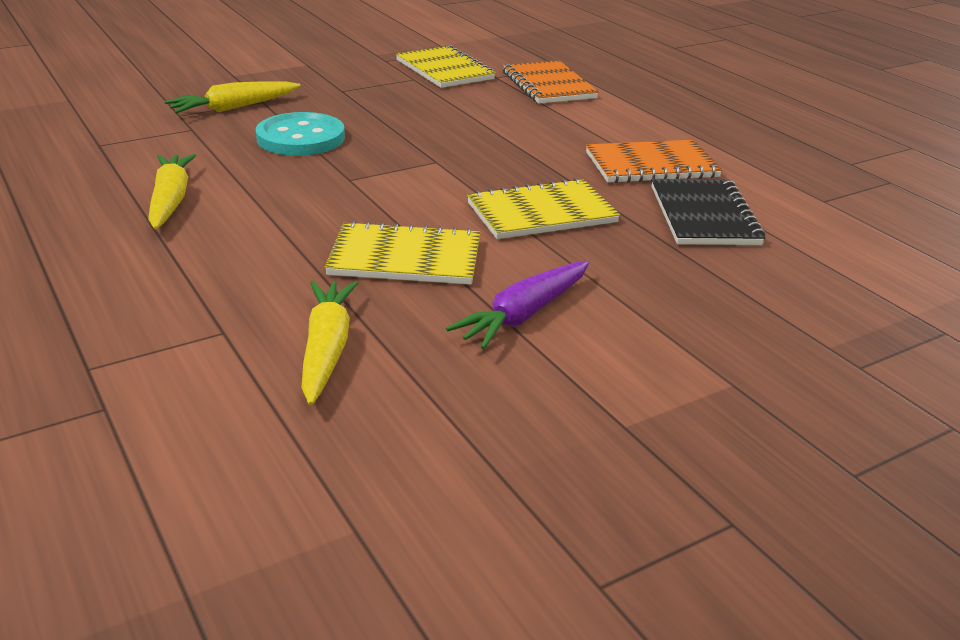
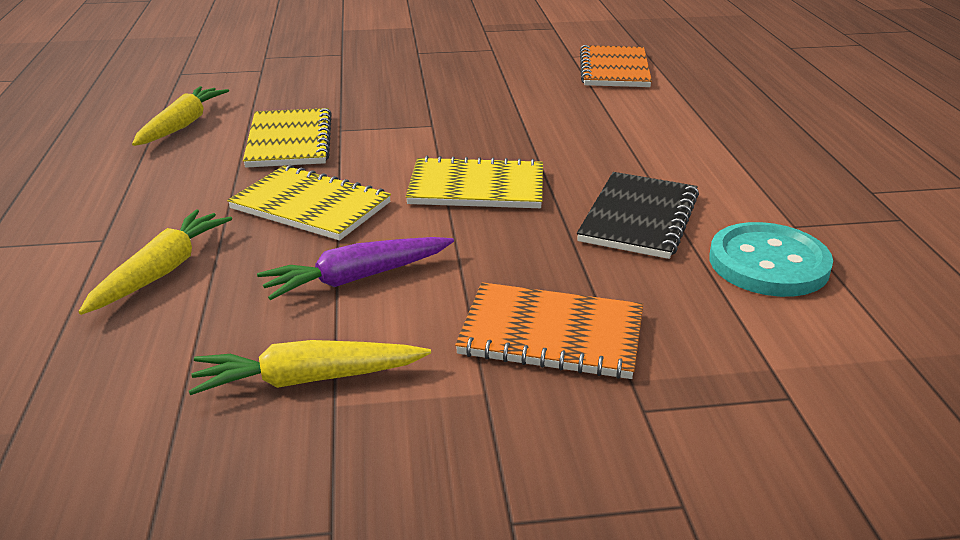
camera: 25 degrees right, 0 degrees up
(234, 108) = (313, 56): yellow carrot -> yellow carrot (309, 379)
(301, 138) = (338, 88): turquoise button -> turquoise button (768, 263)
(444, 70) = (529, 44): yellow notebook -> yellow notebook (289, 141)
(651, 165) = (637, 159): orange notebook -> orange notebook (551, 334)

